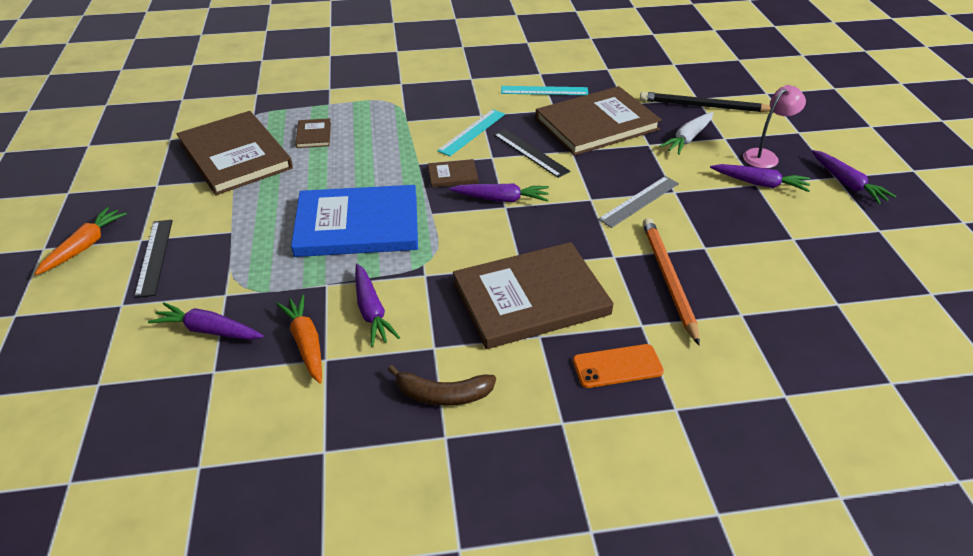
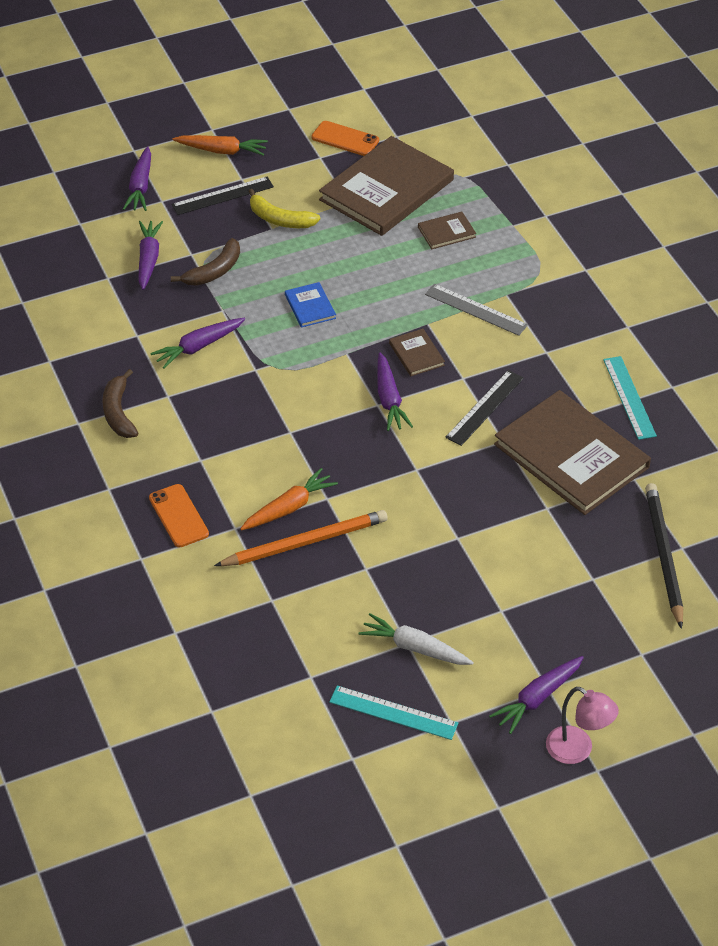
camera: 75 degrees right, 5 degrees up
(146, 166) = (345, 139): none -> orange phone
(222, 224) = (279, 219): none -> yellow banana
(264, 281) = (214, 271): none -> brown banana
(306, 343) = (150, 319): orange carrot -> orange carrot (289, 508)
(357, 225) = (310, 306): blue book -> blue book, size x0.42
(472, 132) = (506, 352): turquoise ruler -> turquoise ruler (393, 712)
(530, 298) = (247, 446): brown book -> none
(639, 201) = (427, 509): grey ruler -> grey ruler (476, 309)
(688, 138) = (575, 543): white carrot -> white carrot (415, 648)
(759, 183) = (503, 614): purple carrot -> purple carrot (140, 186)
(765, 156) = (567, 619): pink lamp -> pink lamp (577, 750)

